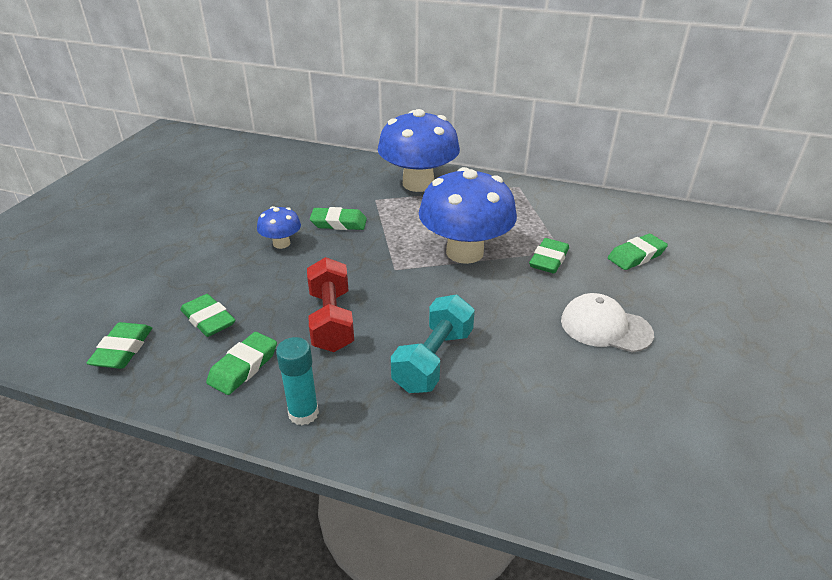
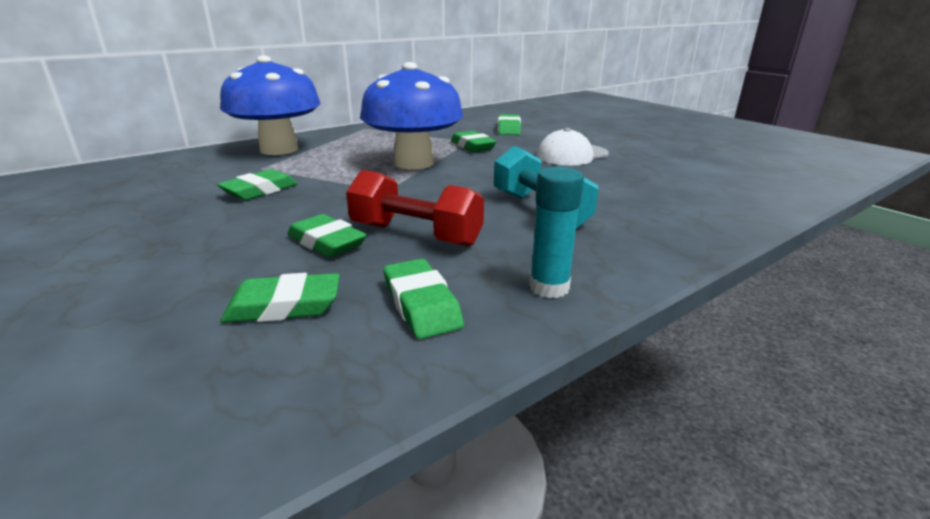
camera: 55 degrees left, 10 degrees down
(123, 350) = (219, 406): green eraser -> green eraser (326, 242)
(281, 243) = (227, 224): blue mushroom -> none

